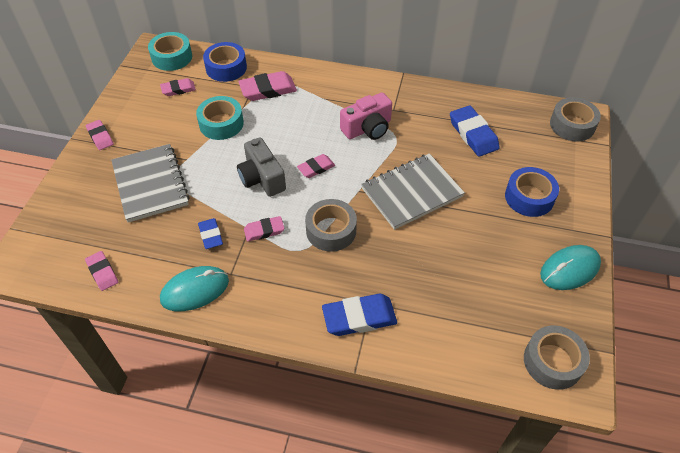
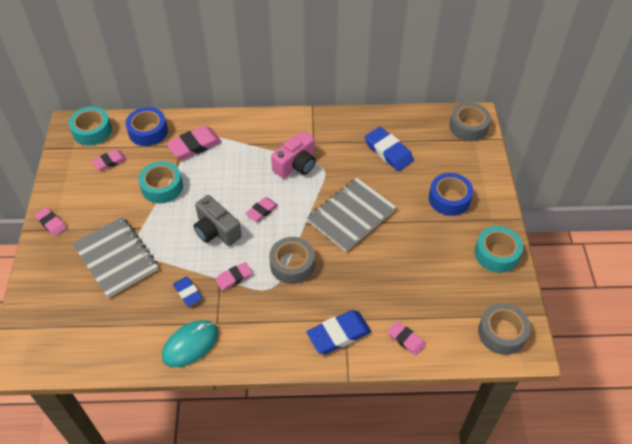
camera: 15 degrees left, 0 degrees up
(102, 272) = (101, 348): pink eraser -> pink eraser (406, 339)
(569, 269) = (496, 253): turquoise mouse -> turquoise tape

